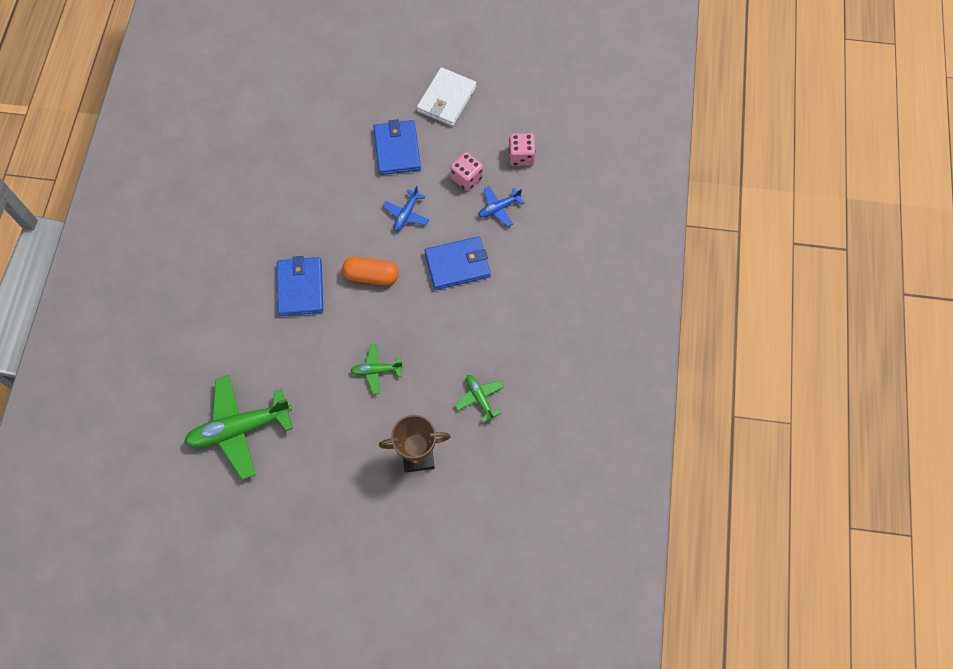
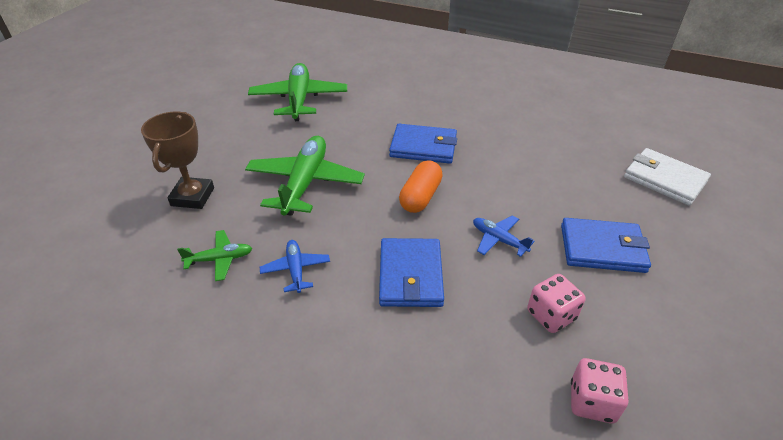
camera: 105 degrees right, 25 degrees down
(376, 370) = (305, 183): green plane -> green plane, size x2.03
(446, 99) = (701, 320): white wallet -> white wallet (664, 179)
(499, 208) = (492, 344): blue plane -> blue plane (296, 270)

